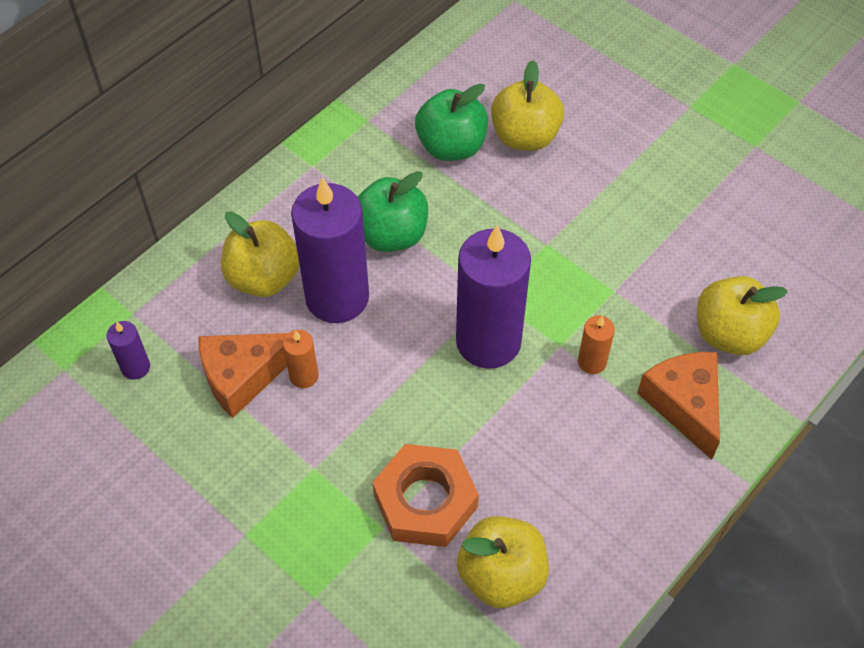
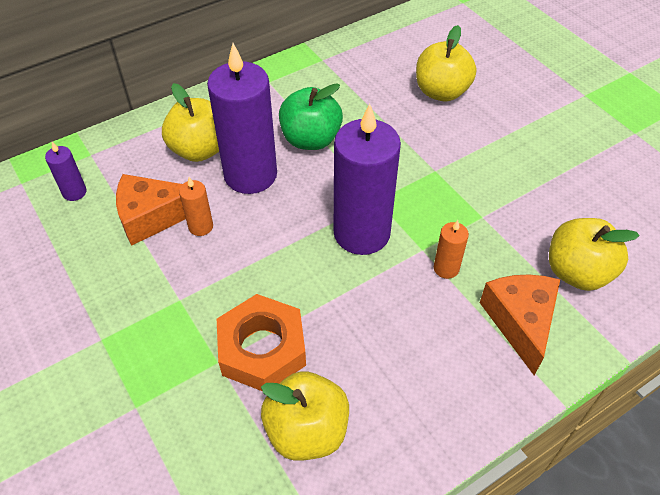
camera: 15 degrees right, 5 degrees down
(451, 146) = (380, 88): green apple -> none

